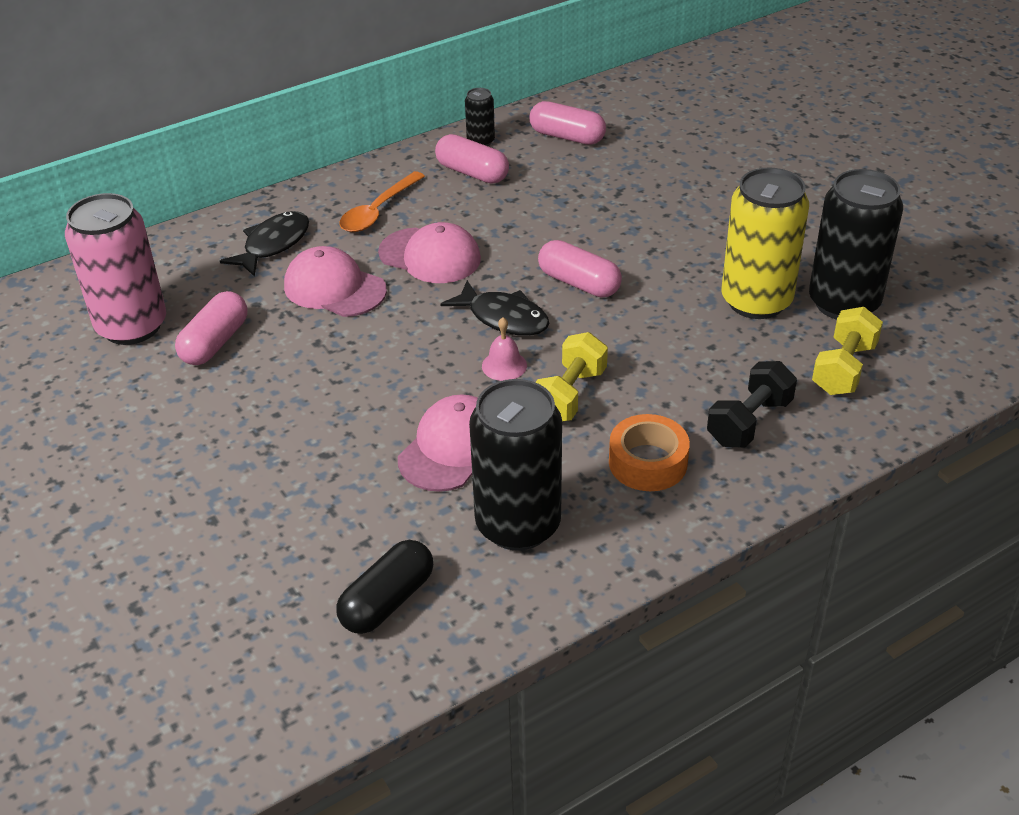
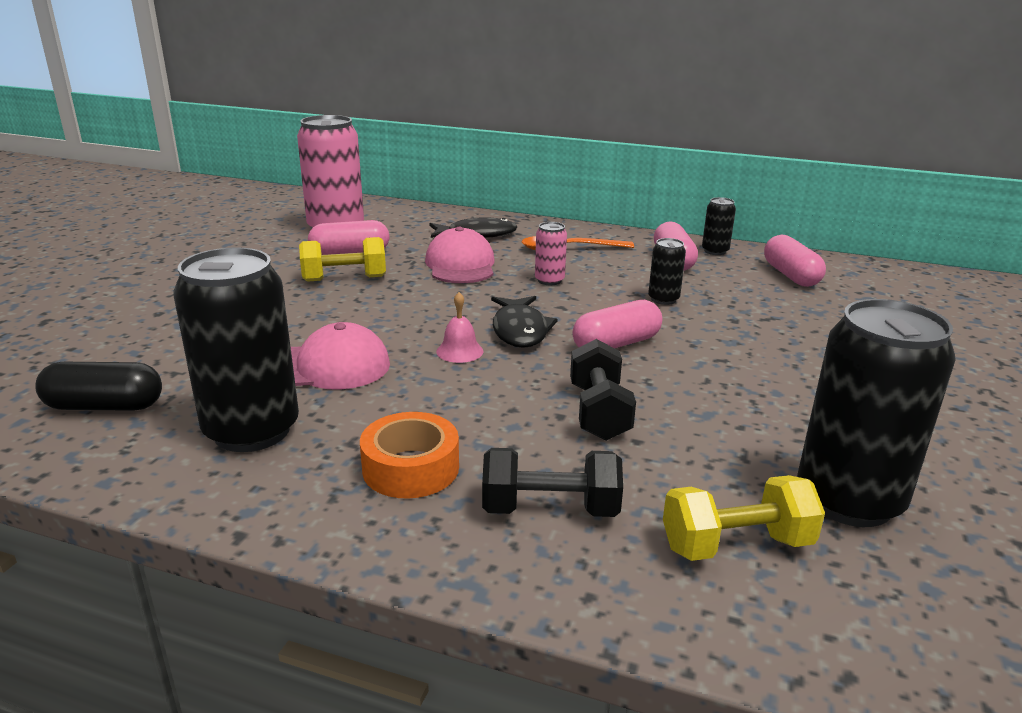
camera: 50 degrees right, 15 degrees down
(430, 256) = (549, 280): pink cap -> pink can
(534, 219) = (663, 299): none -> black can
(569, 395) = (459, 393): yellow dumbbell -> yellow dumbbell (344, 279)
(579, 283) = (616, 344): pink capsule -> pink capsule turned 60 degrees clockwise
(663, 343) = (599, 412): none -> black dumbbell
(756, 301) = (749, 441): yellow can -> none

